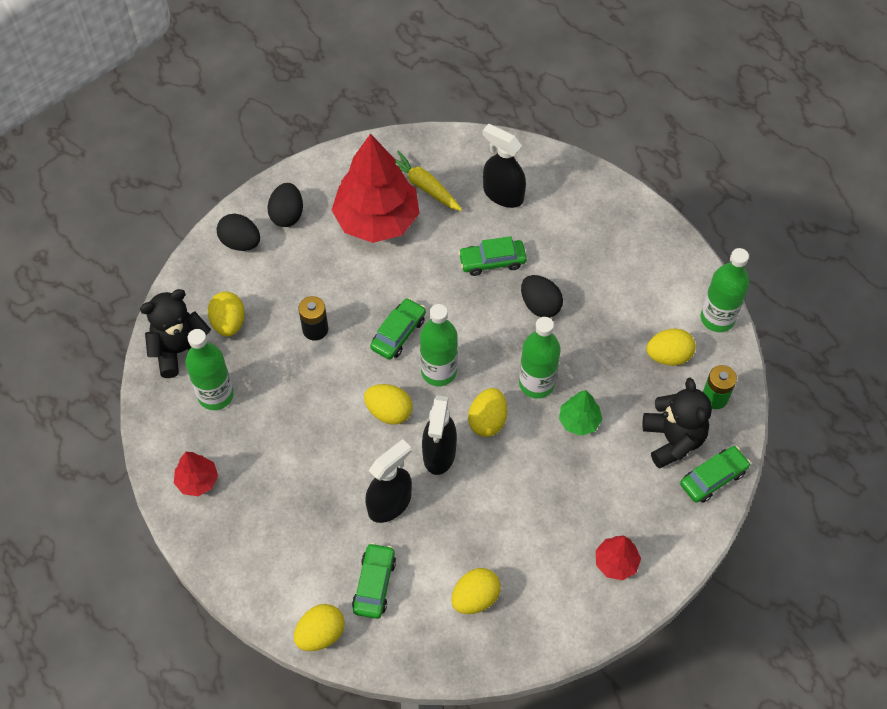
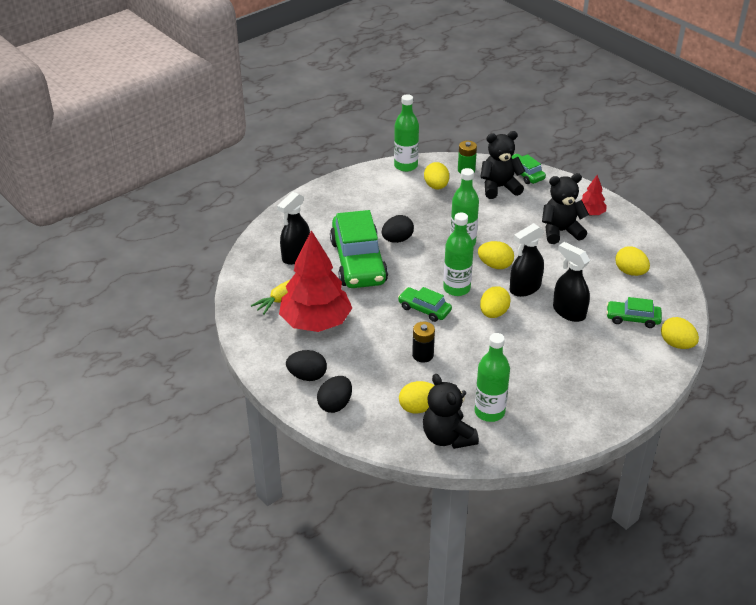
camera: 90 degrees left, 20 degrees down
(197, 481) = (569, 418): red tree -> none
(439, 453) = (525, 288): black spray bottle -> black spray bottle turned 135 degrees clockwise
(492, 261) = (358, 262): green car -> green car, size x2.05
(568, 514) = (560, 231): none -> black teddy bear
(579, 421) = (490, 225): green tree -> none

